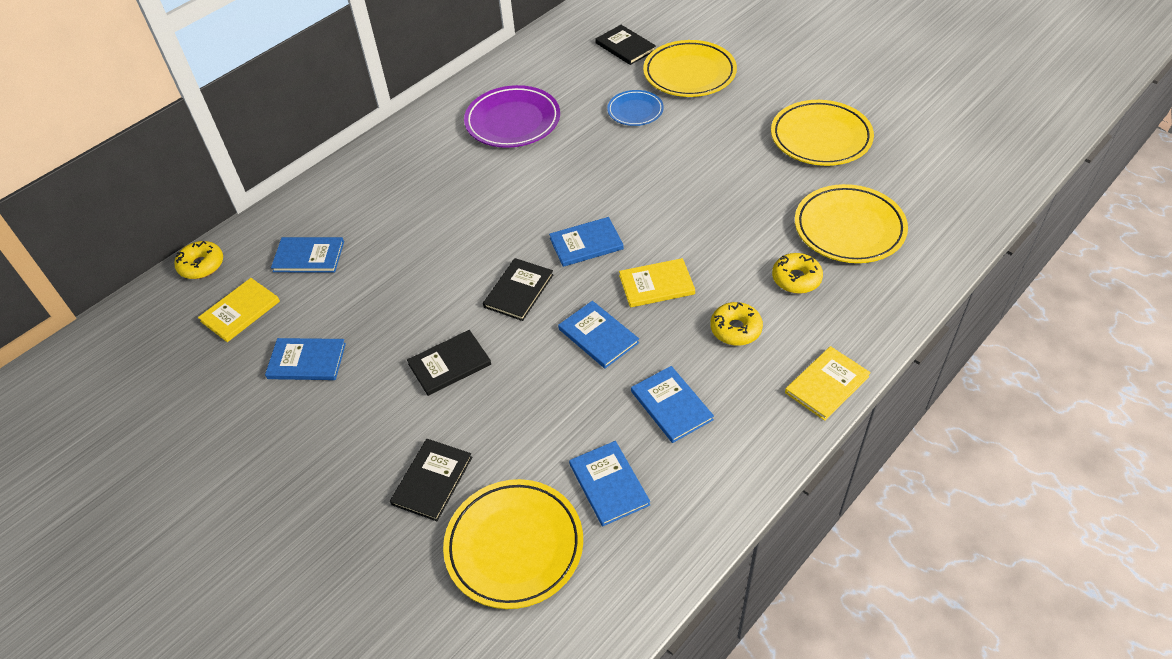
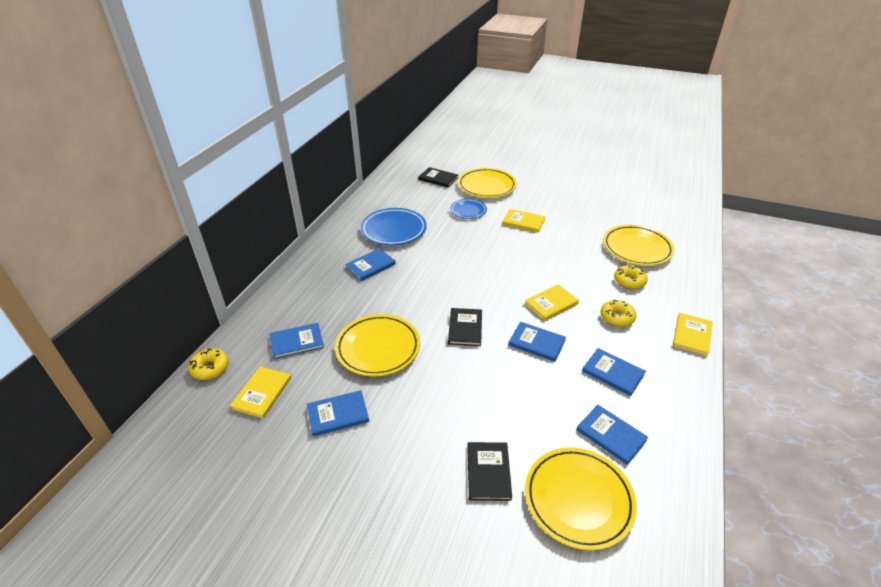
camera: 25 degrees left, 10 degrees down
(449, 364) = (448, 387): black book -> none
(513, 121) = (393, 230): purple plate -> blue plate
(586, 243) = (490, 290): blue book -> blue book (370, 266)
(705, 146) = (523, 222): none -> yellow book
(820, 137) = (585, 206): yellow plate -> yellow plate (378, 348)

